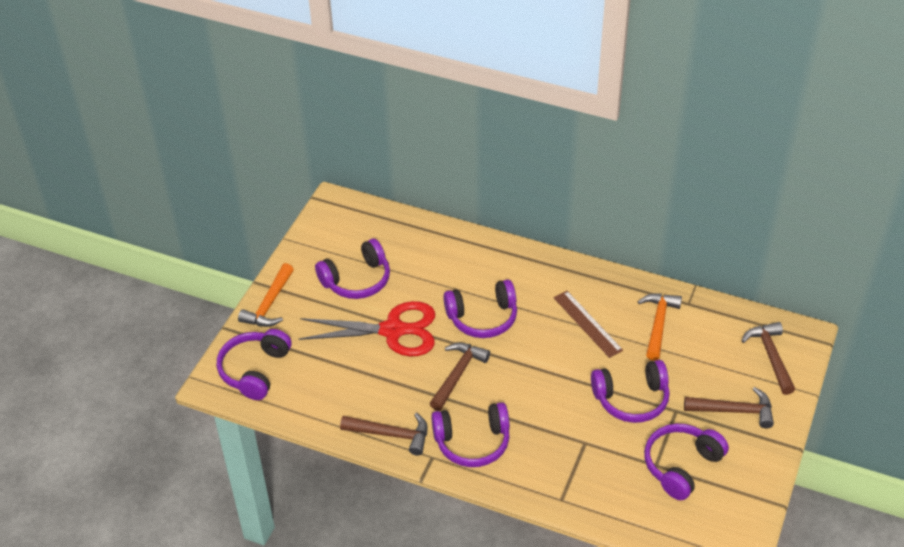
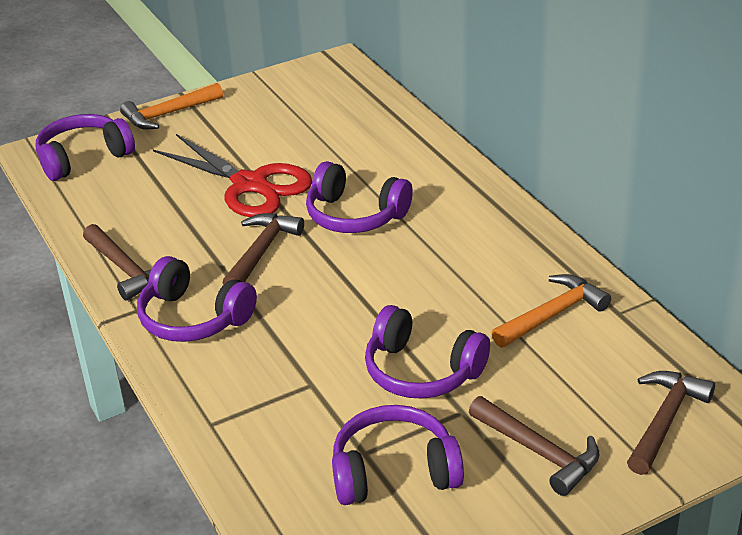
camera: 40 degrees right, 10 degrees down
(357, 280) = (273, 130): purple headphones -> none
(457, 374) = (261, 252): brown hammer -> brown hammer turned 45 degrees counterclockwise
(587, 324) = (465, 274): brown ruler -> none

